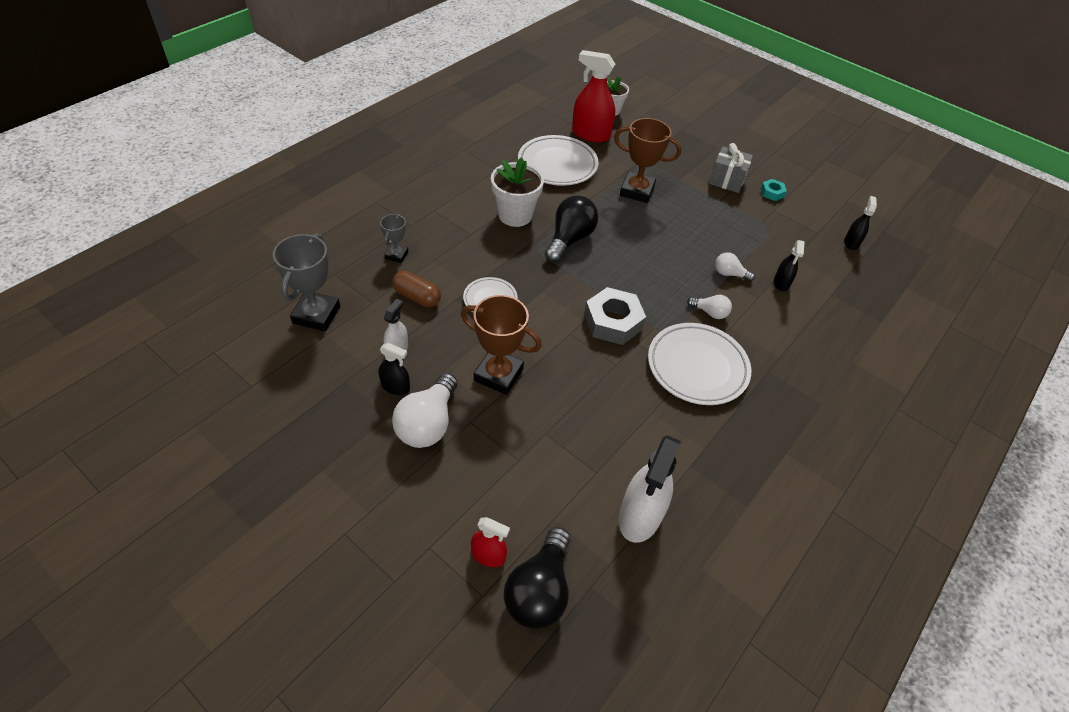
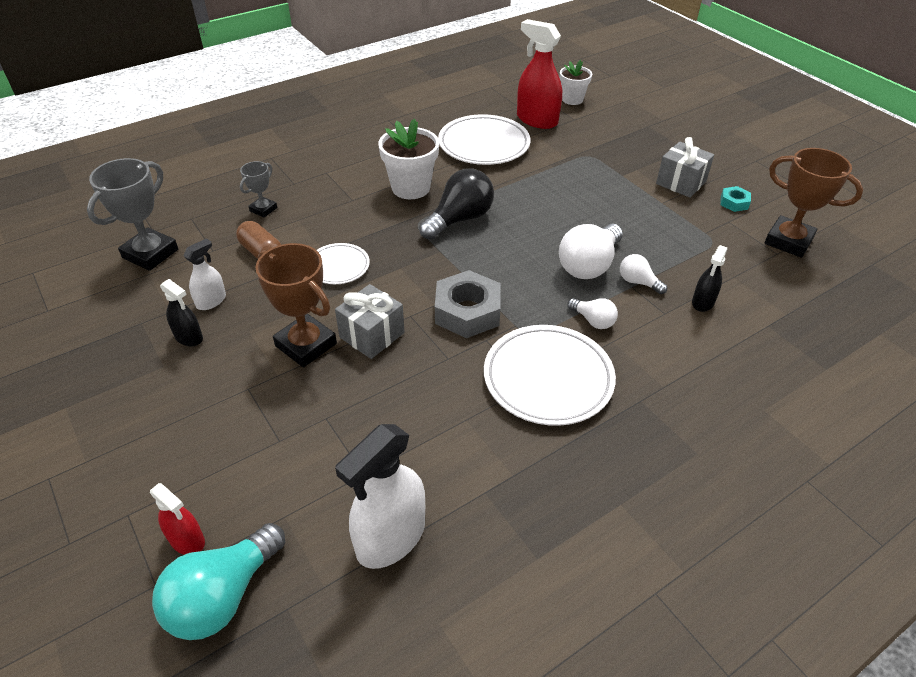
camera: 20 degrees right, 5 degrees down
(428, 424) = (201, 381): white light bulb -> white light bulb (589, 265)
(539, 590) = (223, 596): black light bulb -> turquoise light bulb
(547, 356) = (372, 335): none -> grey gift
(637, 191) = (563, 181): brown trophy -> brown trophy (788, 241)
(851, 243) = (819, 271): black spray bottle -> none

